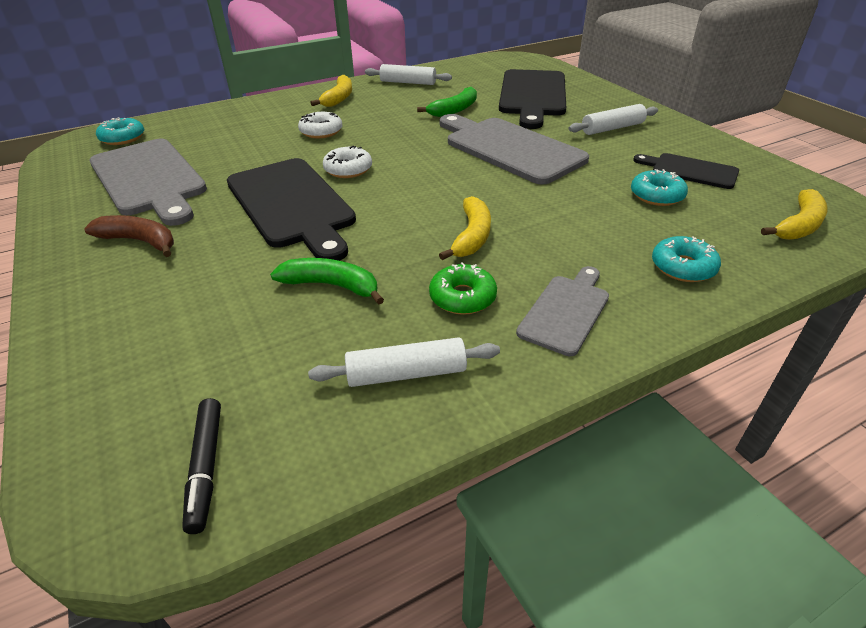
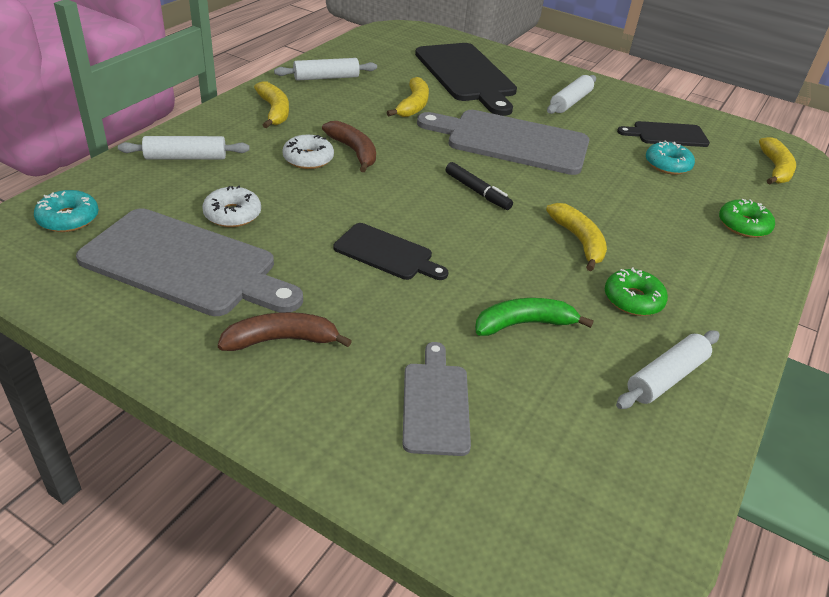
camera: 35 degrees left, 0 degrees up
(206, 467) = (619, 511): black marker -> black marker (477, 191)
(239, 116) = (186, 157): none -> white rolling pin
(292, 205) = (387, 253): black cutting board -> black cutting board, size x0.54
(348, 169) = (392, 199): white donut -> white donut (232, 214)
(362, 133) = (354, 151): none -> brown banana
(454, 110) = (413, 105): green banana -> yellow banana
(566, 311) = (711, 287): grey cutting board -> grey cutting board (435, 403)
(683, 267) = (743, 225): turquoise donut -> green donut

